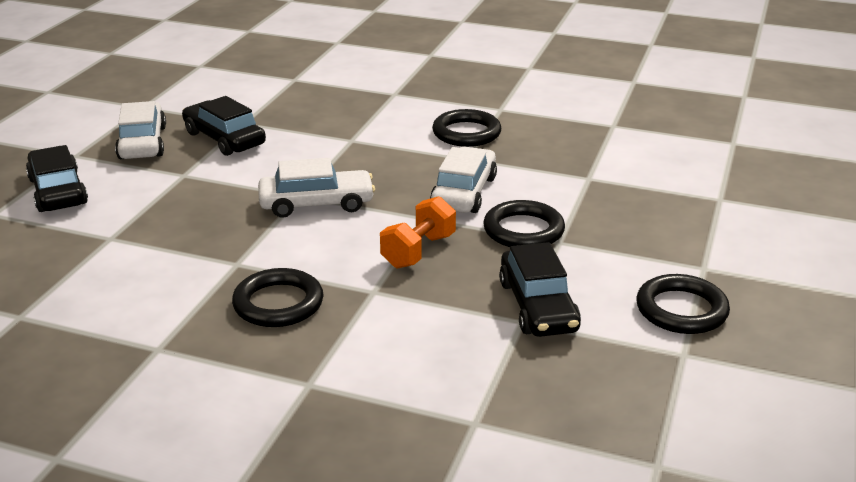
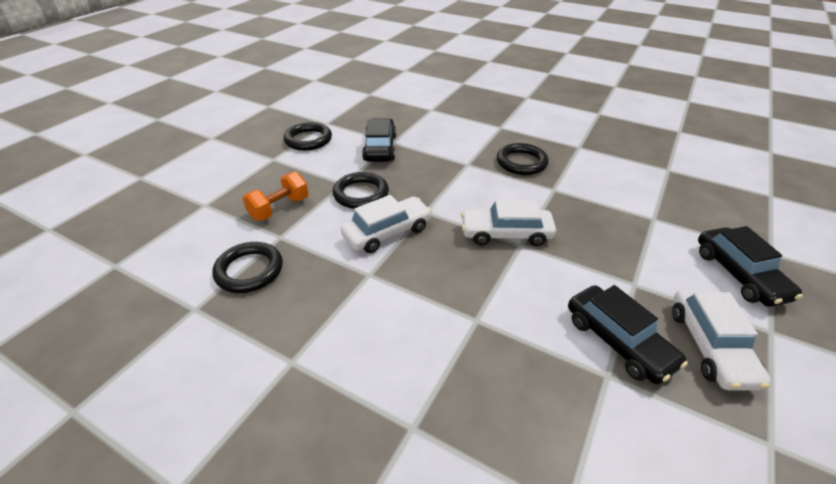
camera: 170 degrees left, 10 degrees up
(418, 251) = (436, 186): orange dumbbell -> orange dumbbell (279, 208)
(464, 192) = (387, 232): white car -> white car turned 150 degrees counterclockwise
(466, 133) = (352, 315): black ring -> black ring (249, 270)

